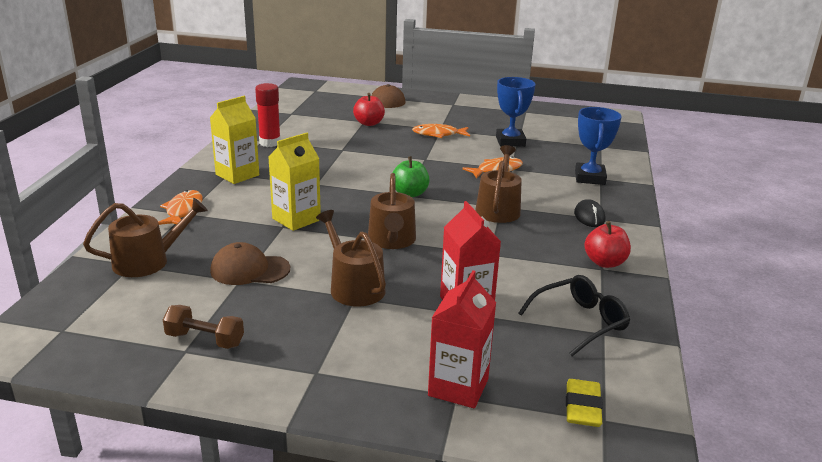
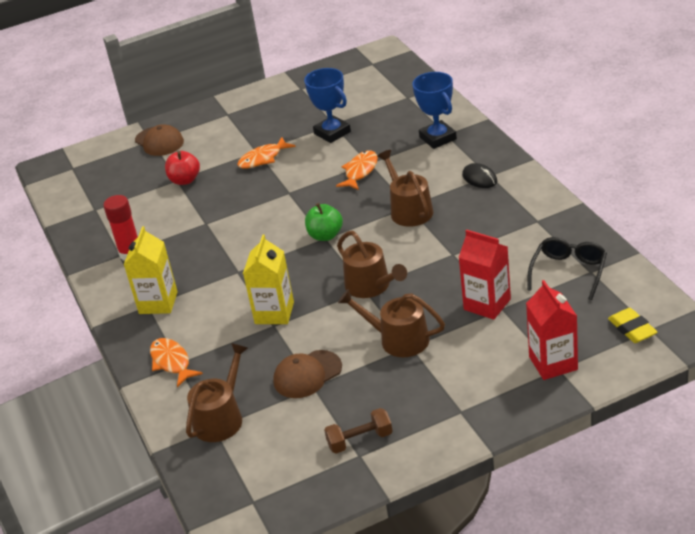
camera: 30 degrees left, 10 degrees up
(605, 262) = (533, 214): red apple -> none

